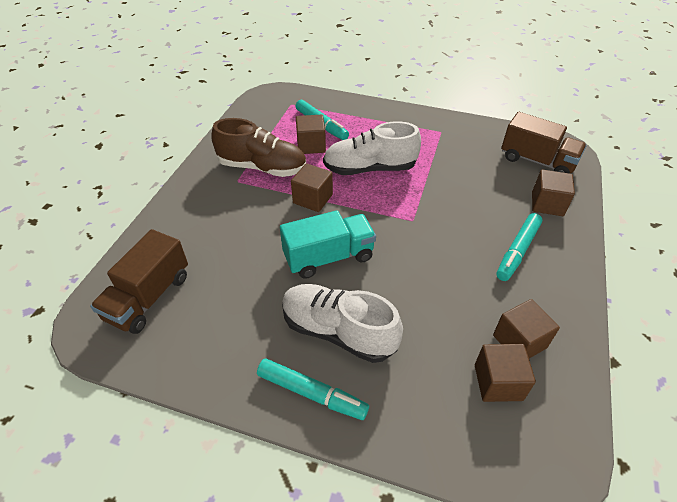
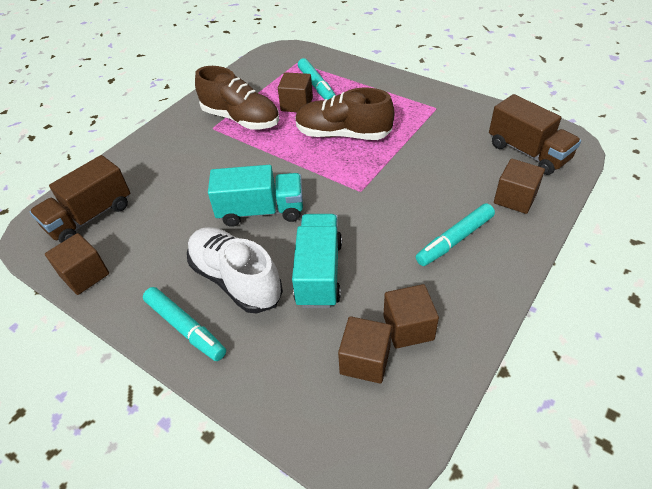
camera: 20 degrees right, 0 degrees up
(312, 199) = (273, 155): brown cube -> brown cube (85, 275)
(370, 168) = (343, 134): white shoe -> brown shoe
(414, 307) = (319, 273): none -> turquoise truck

